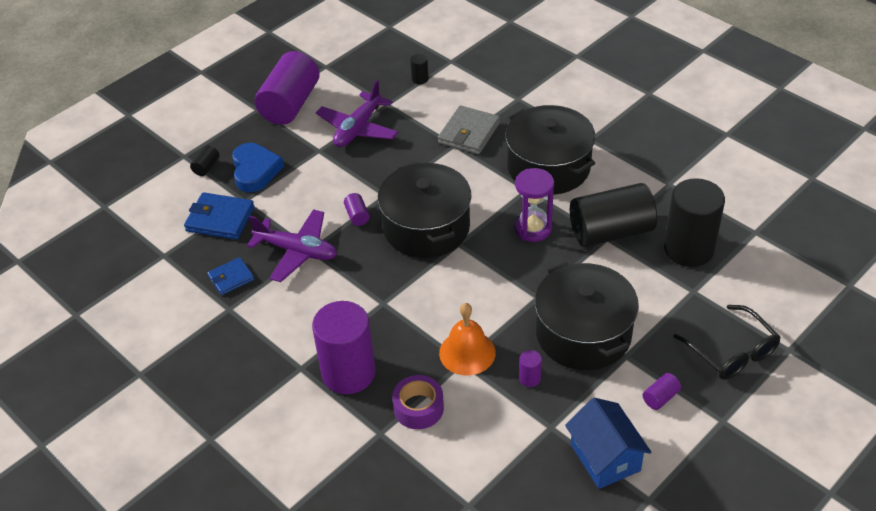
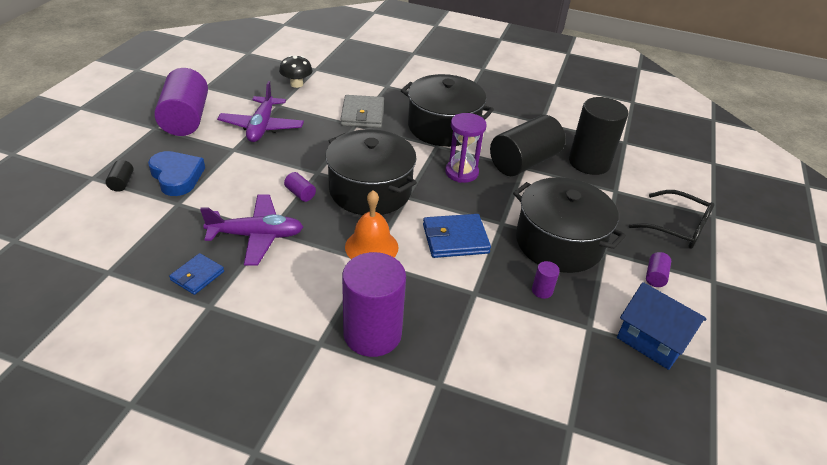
camera: 30 degrees left, 5 degrees down
(220, 219) = (159, 224): blue wallet -> blue wallet (455, 239)
(418, 408) = (461, 347): purple tape -> none
(420, 79) = (296, 84): black cylinder -> black mushroom
(467, 352) = (473, 283): orange bell -> orange bell (371, 247)

